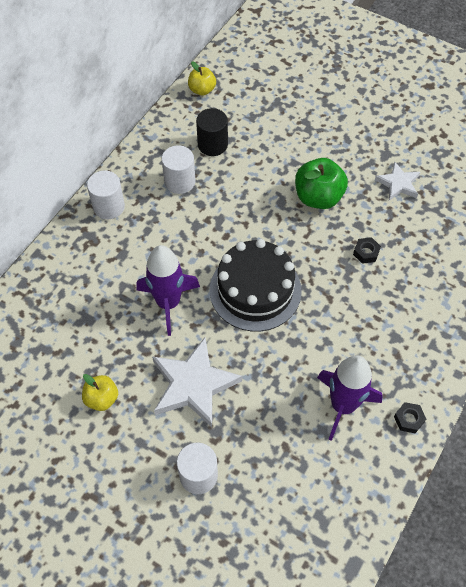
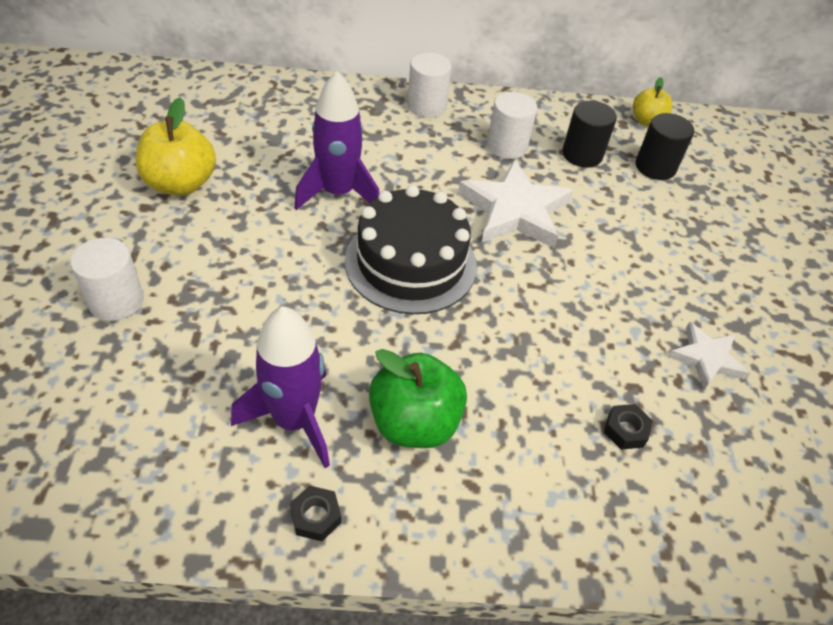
camera: 55 degrees right, 10 degrees down
(102, 398) = (181, 184): yellow apple -> yellow apple, size x1.67
(193, 384) = (240, 252): white star -> white star (515, 210)
(246, 113) = (655, 167): none -> black cylinder
(318, 197) = (600, 276): green apple -> green apple (414, 423)
(366, 252) = (559, 360): black nut -> black nut (625, 430)

